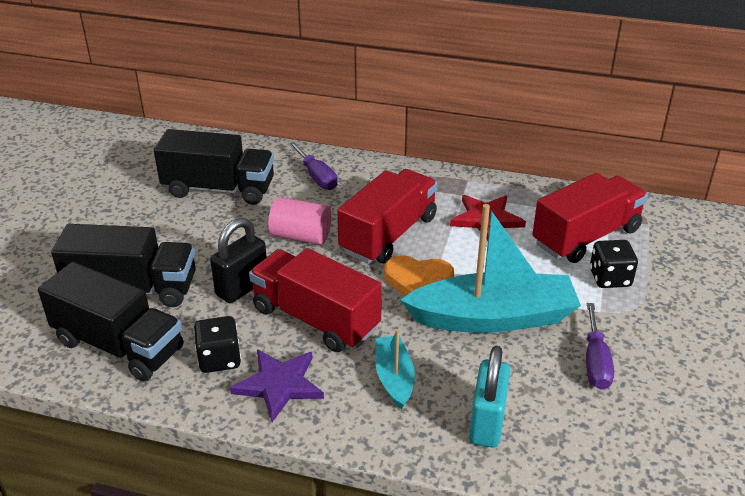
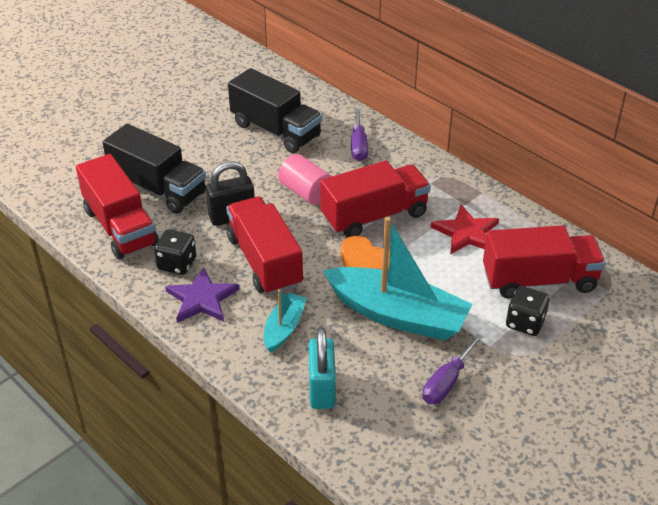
camera: 30 degrees right, 5 degrees up
(119, 345) = (120, 227): black truck -> red truck
(487, 423) = (322, 389): turquoise padlock -> turquoise padlock turned 45 degrees counterclockwise

